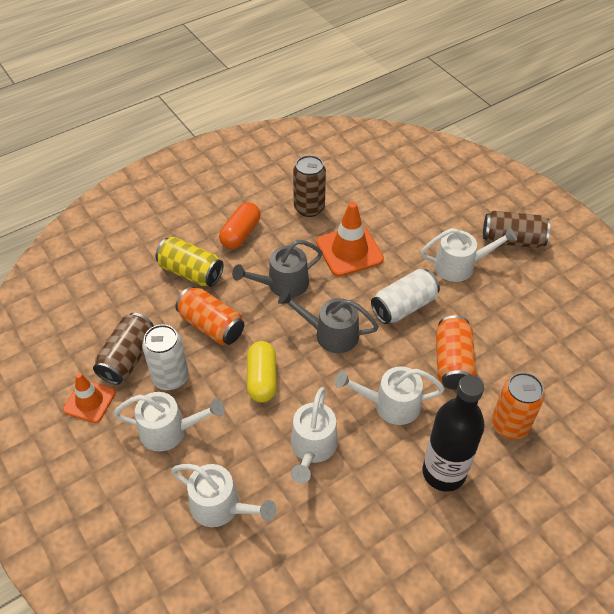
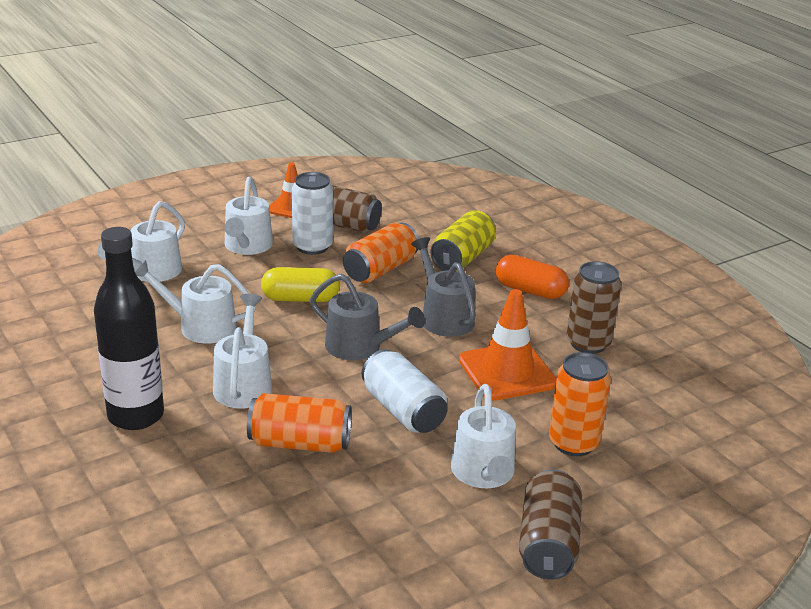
camera: 90 degrees right, 20 degrees down
(330, 334) = (360, 347): grey watering can -> grey watering can turned 105 degrees clockwise
(509, 425) = (186, 482): orange can -> orange can (573, 443)

